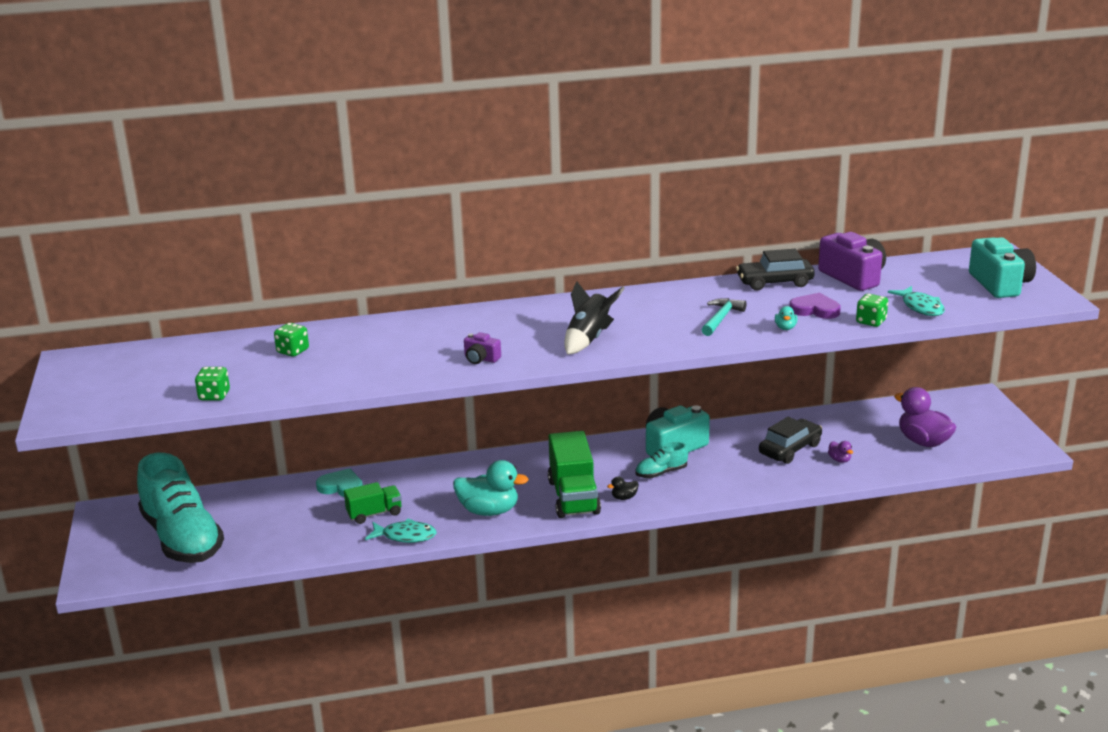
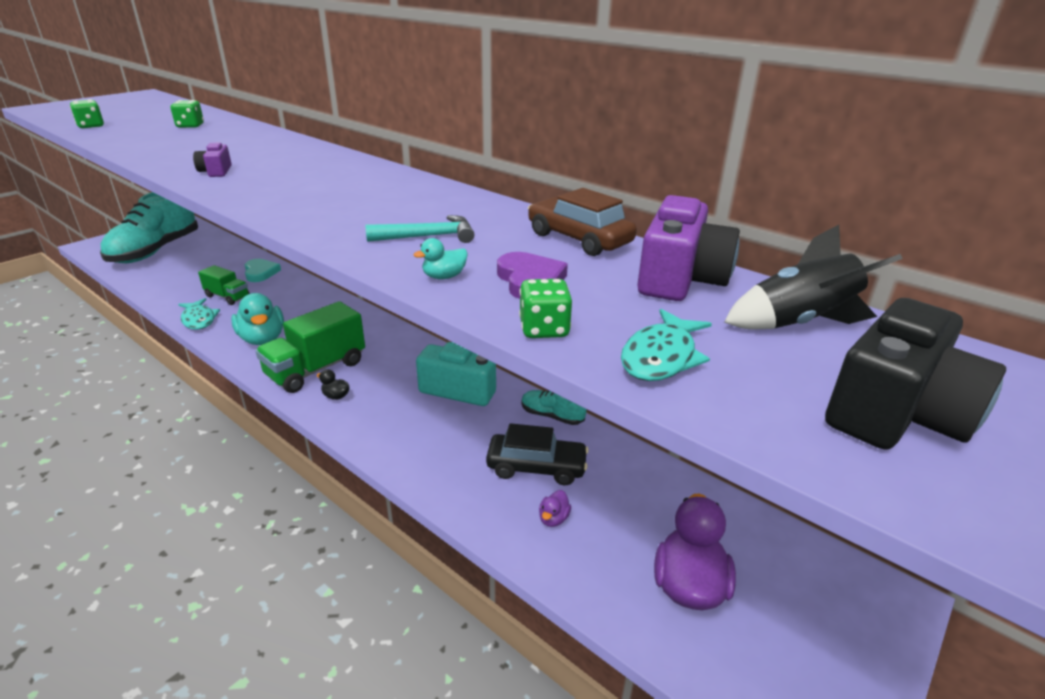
camera: 50 degrees right, 5 degrees up
(589, 338) = (302, 195): black rocket -> black rocket (798, 322)
(661, 473) = (402, 400): turquoise shoe -> turquoise shoe (552, 416)
(775, 282) = (579, 239): black car -> brown car
(1000, 284) = (896, 412): turquoise camera -> black camera

